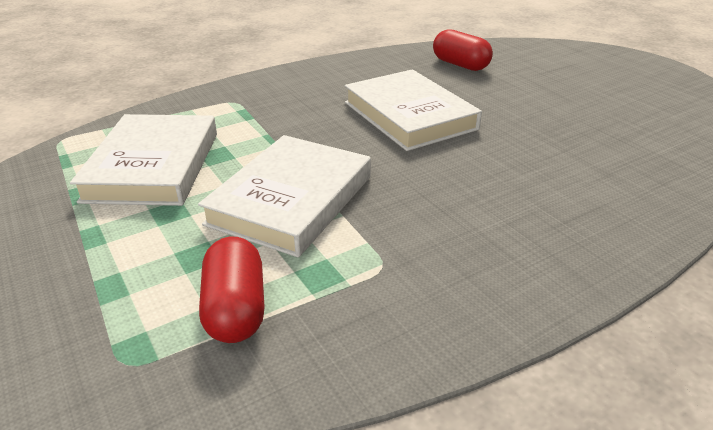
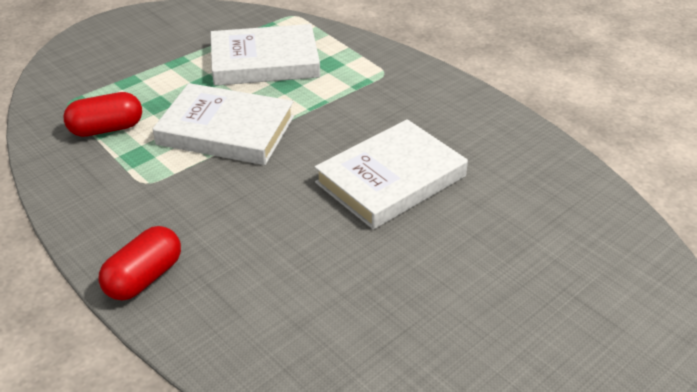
camera: 80 degrees right, 5 degrees up
(460, 65) = (552, 212): red capsule -> red capsule (144, 278)

